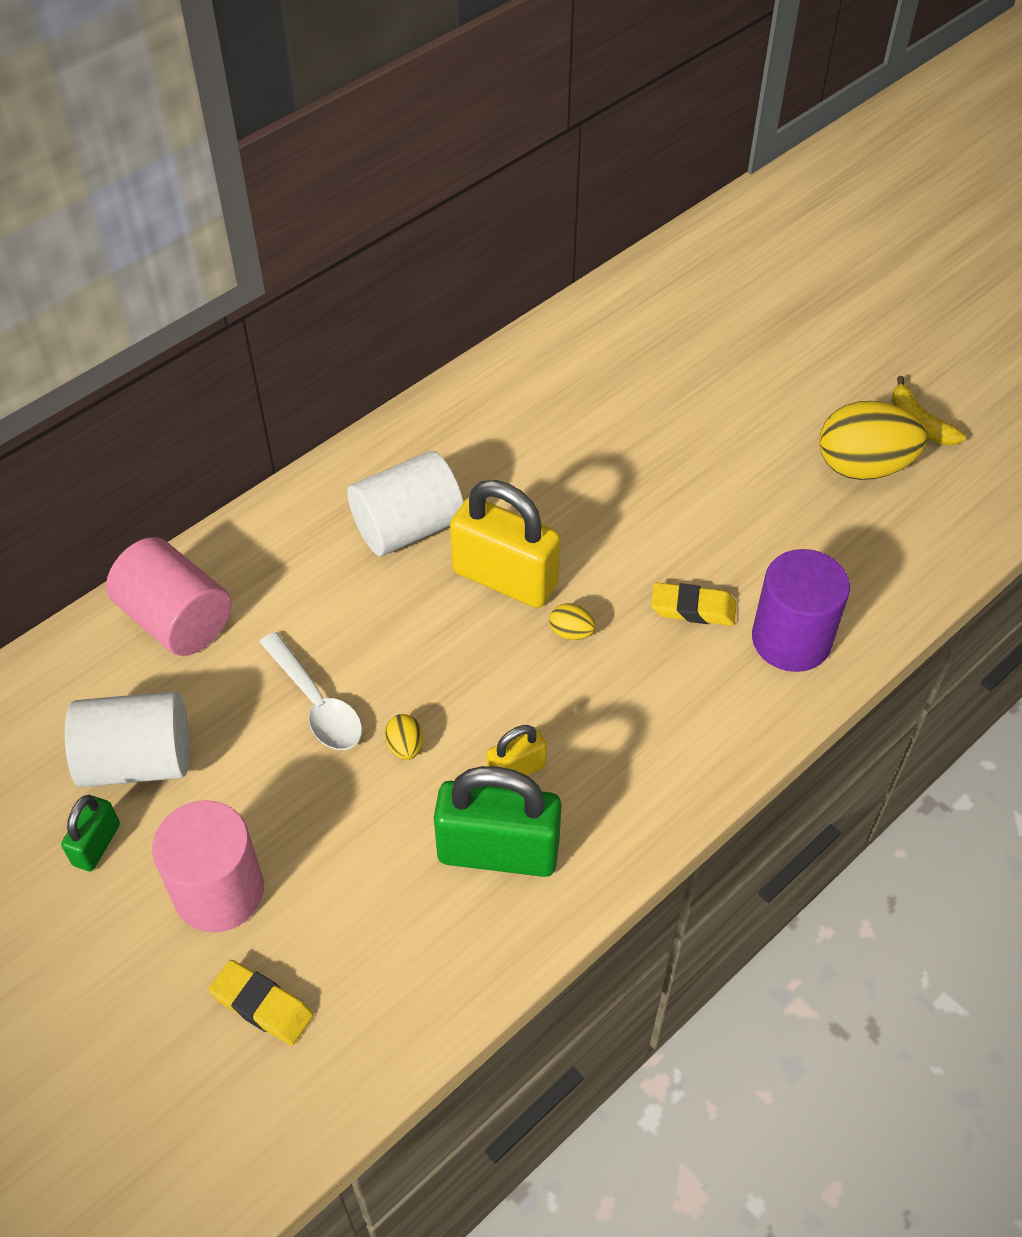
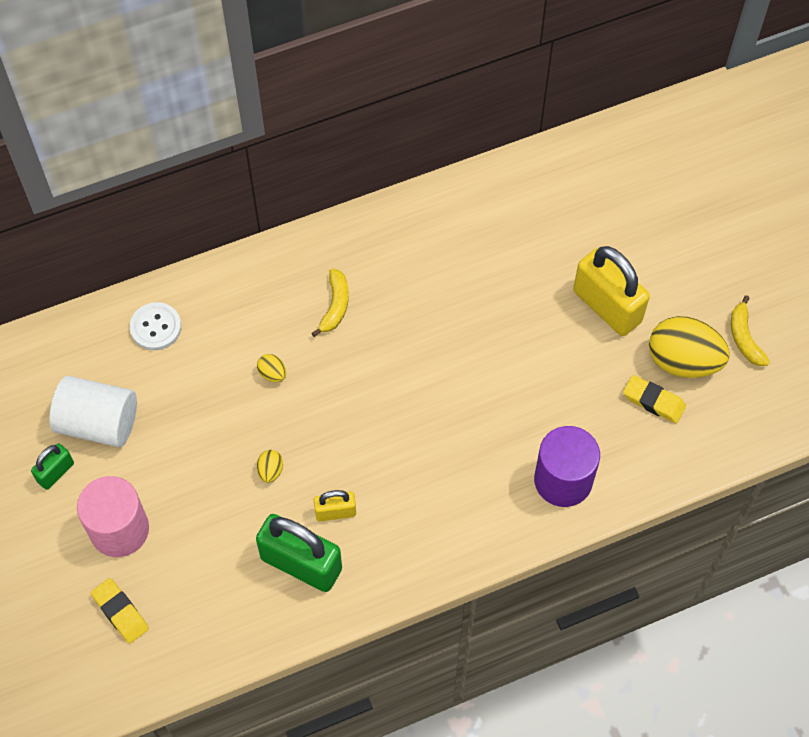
camera: 20 degrees right, 10 degrees up
(176, 619) = (156, 327): pink cylinder -> white button
(316, 703) = (225, 420): white spoon -> none
(408, 527) = (335, 306): white cylinder -> yellow banana
(505, 578) = (385, 368): yellow padlock -> yellow padlock (607, 306)
(571, 632) = (413, 424): yellow egg -> yellow egg (272, 374)
(693, 609) = (505, 434): yellow eraser -> yellow eraser (653, 401)

